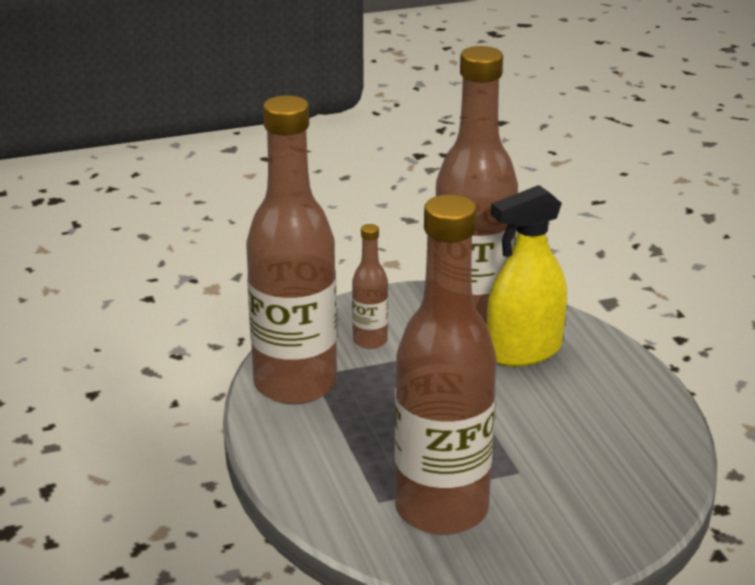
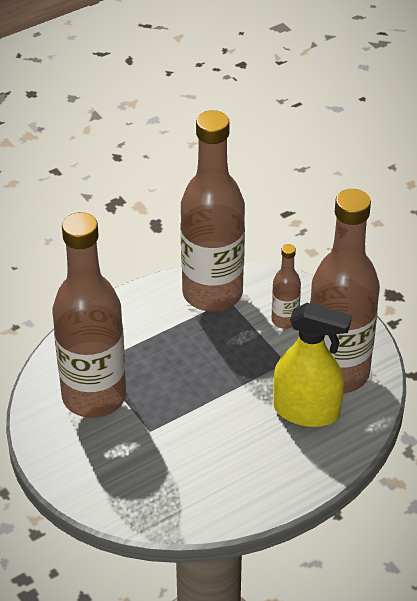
camera: 75 degrees right, 15 degrees up
(524, 351) = (306, 411): yellow spray bottle -> yellow spray bottle turned 150 degrees clockwise

